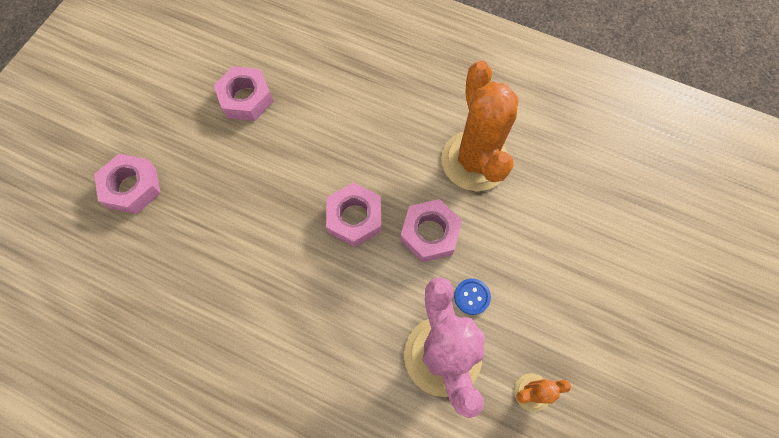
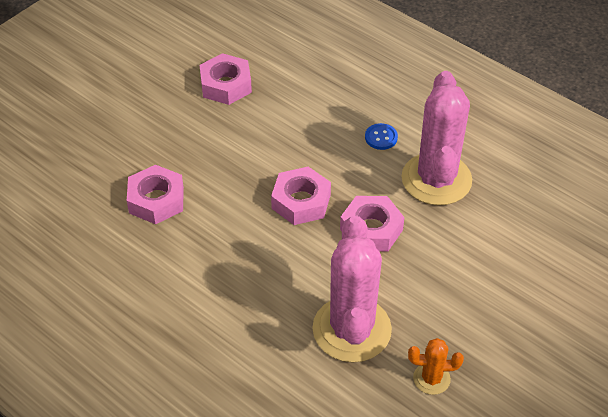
camera: 15 degrees right, 20 degrees down
(132, 187) = (98, 135): pink nut -> pink nut (156, 200)
(472, 296) = (396, 289): blue button -> blue button (381, 137)
(474, 161) = (436, 179): orange cactus -> pink cactus

